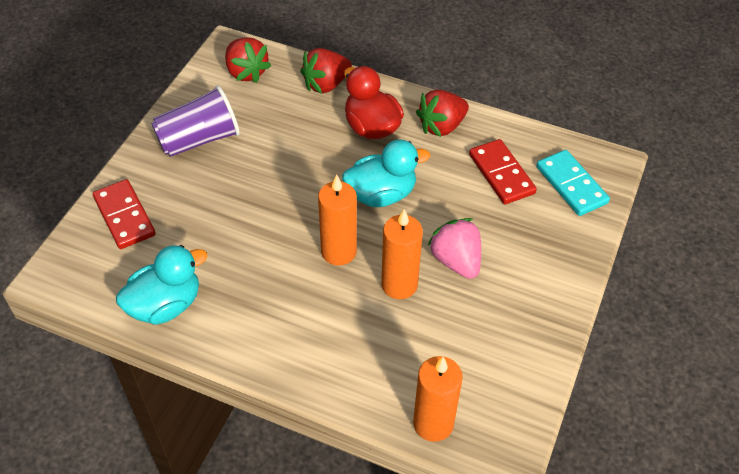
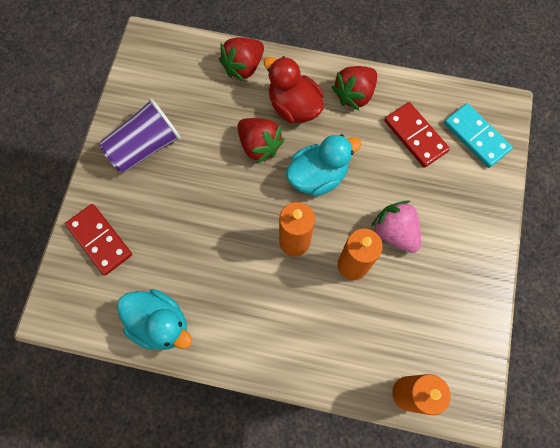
camera: 10 degrees left, 20 degrees up
(166, 305) = (160, 323): turquoise duck -> turquoise duck turned 75 degrees clockwise
(246, 72) = (169, 66): red strawberry -> red strawberry (259, 145)

